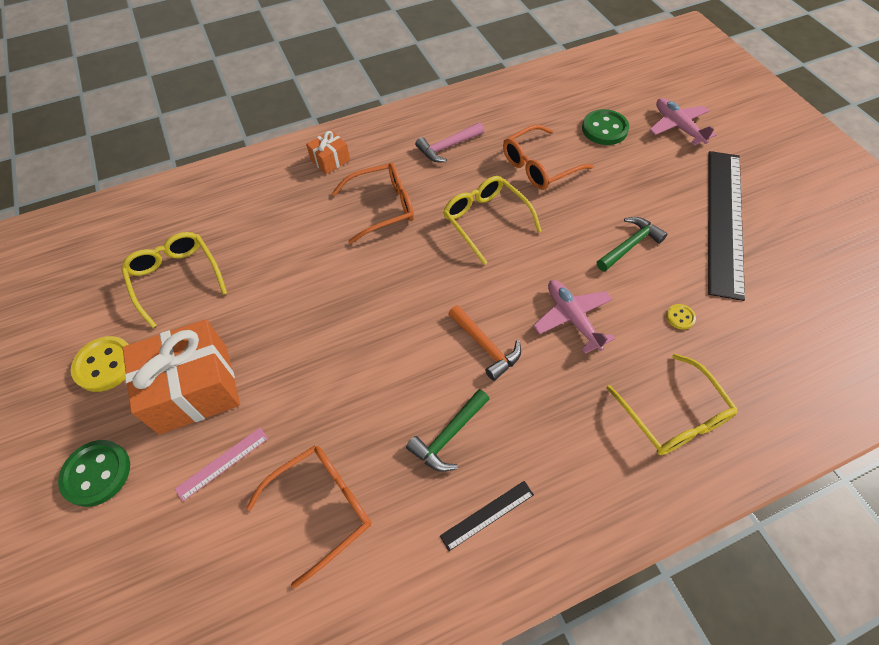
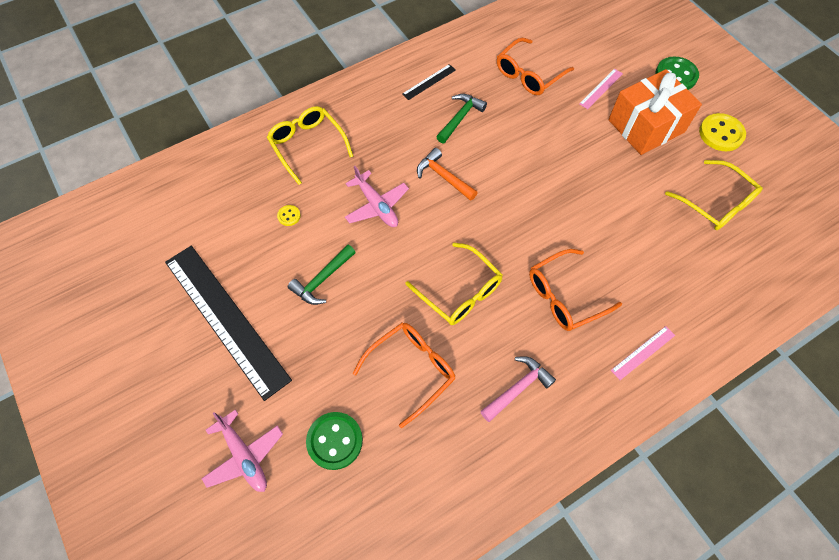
camera: 170 degrees right, 5 degrees up
(330, 160) = (643, 352): orange gift -> pink ruler
(724, 220) = (226, 319): black ruler -> black ruler turned 45 degrees counterclockwise

